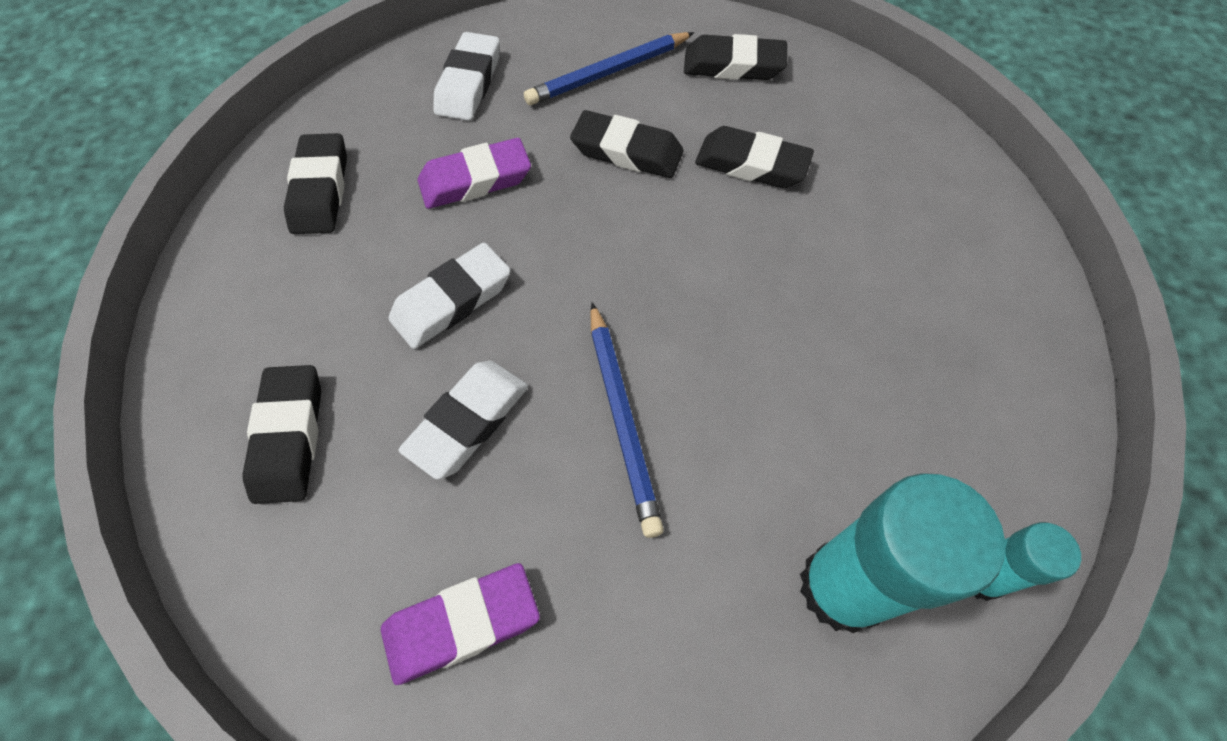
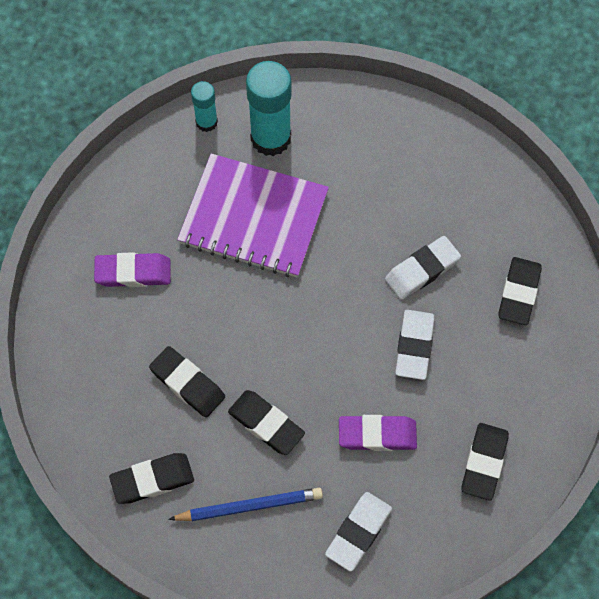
camera: 160 degrees left, 5 degrees up
(452, 301) = (414, 346): white eraser -> white eraser turned 60 degrees counterclockwise
(462, 624) = (447, 179): purple eraser -> purple eraser (133, 272)
(621, 419) = (341, 245): blue pencil -> none
(733, 65) = (152, 480): black eraser -> black eraser turned 45 degrees counterclockwise
(788, 416) = (253, 218): none -> purple notebook

